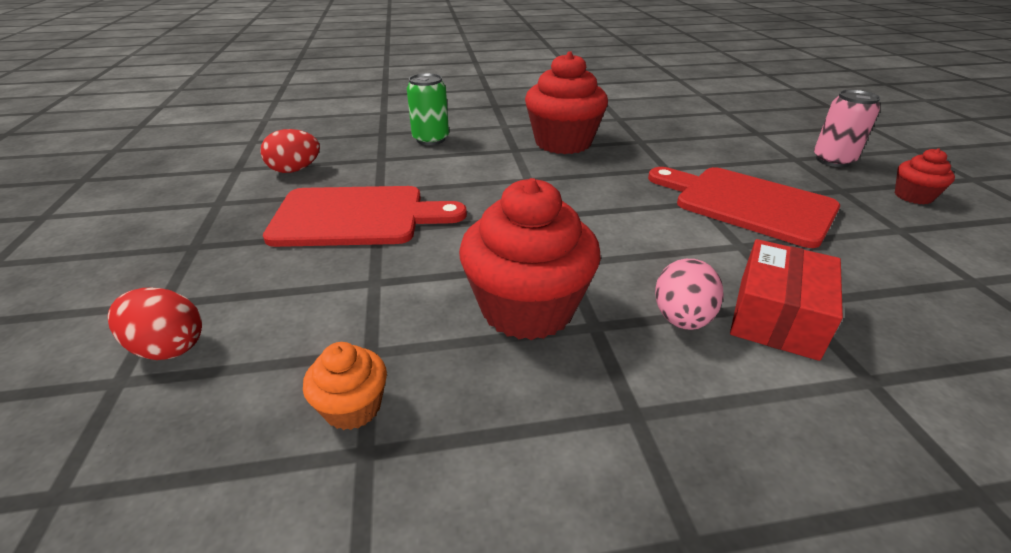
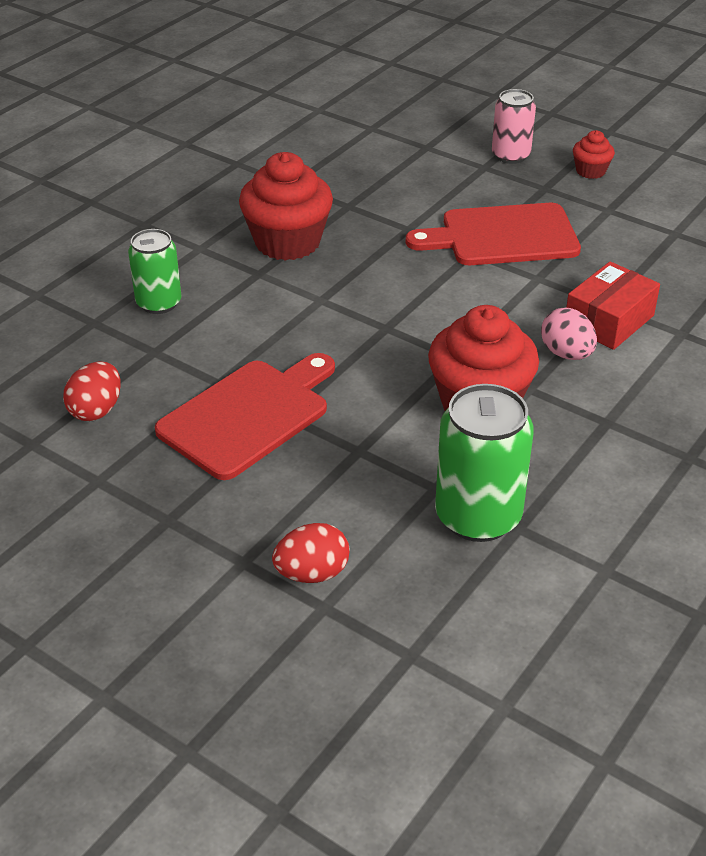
camera: 45 degrees left, 5 degrees up
(353, 407) = (478, 516): orange cupcake -> green can
(776, 316) = (608, 320): red box -> red box turned 60 degrees clockwise

